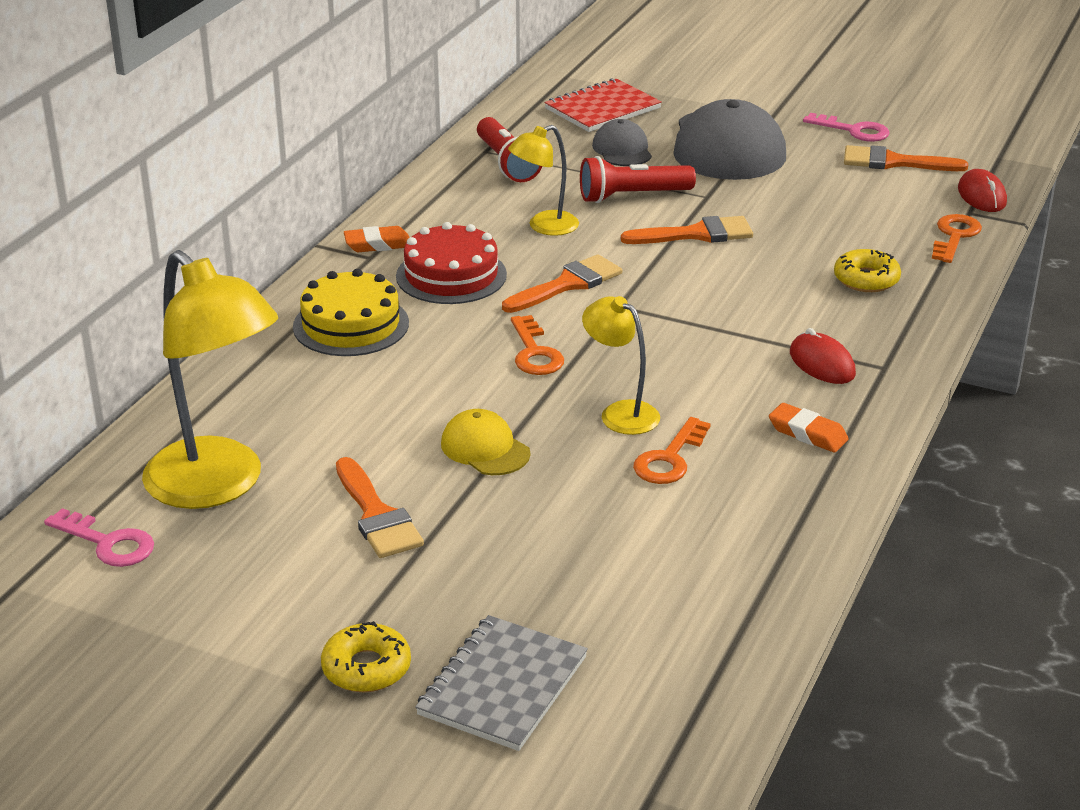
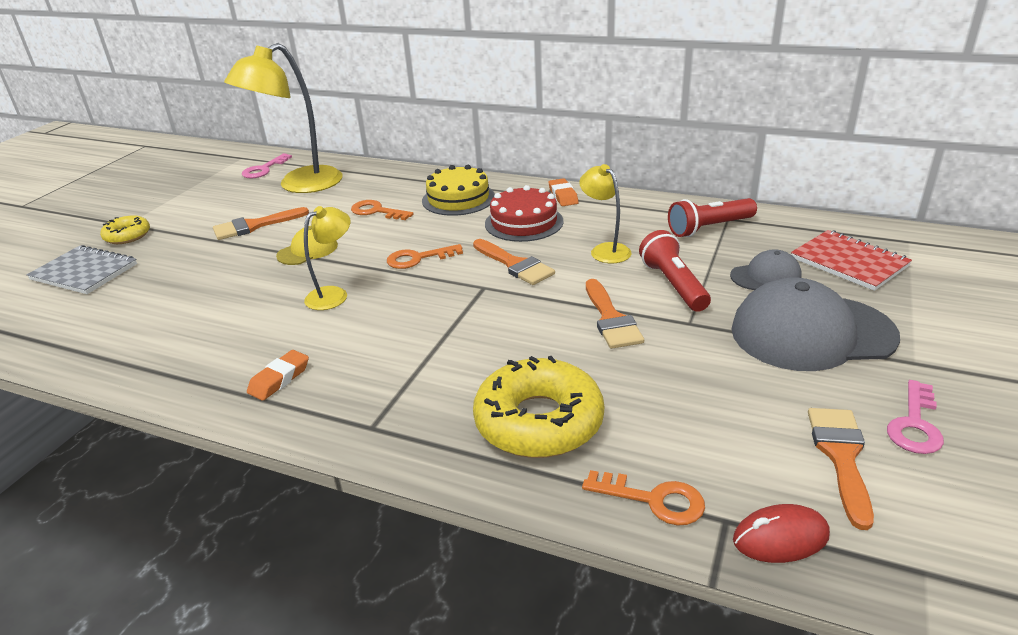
camera: 90 degrees right, 0 degrees up
(669, 459) = (270, 316): orange key -> orange key (376, 211)
(822, 363) = (383, 389): red mouse -> none
(866, 279) = (539, 421): yellow donut -> yellow donut, size x1.86

